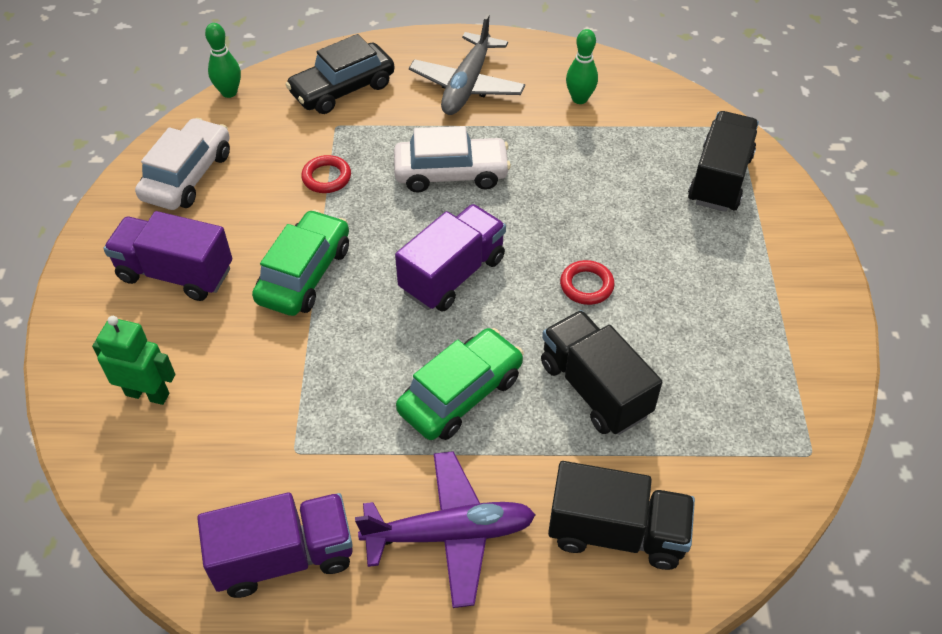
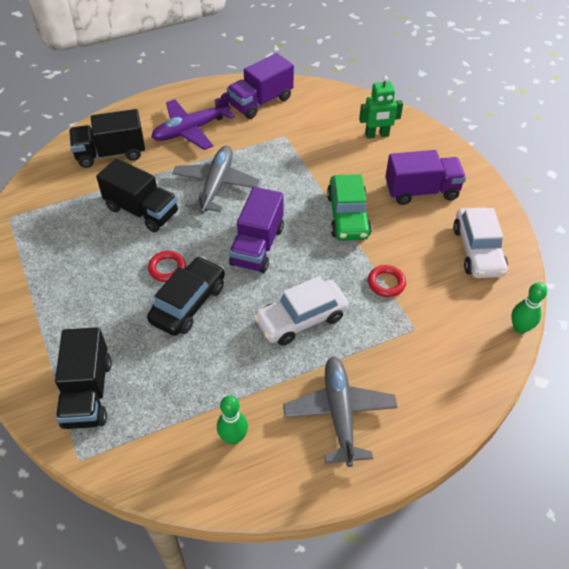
camera: 155 degrees right, 0 degrees up
(342, 89) = (438, 367): black car -> black car (188, 303)
(461, 394) = (216, 185): green car -> grey plane

